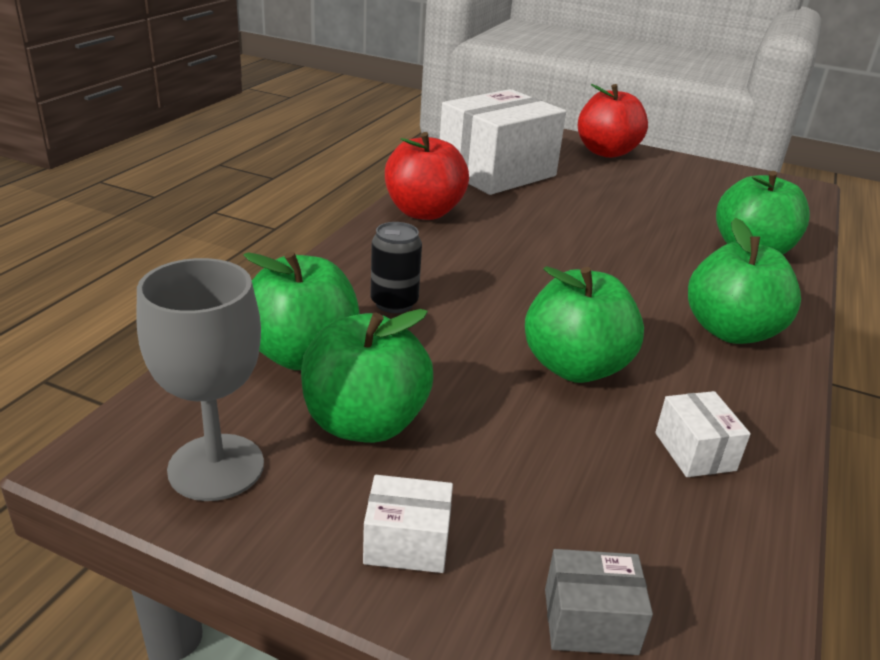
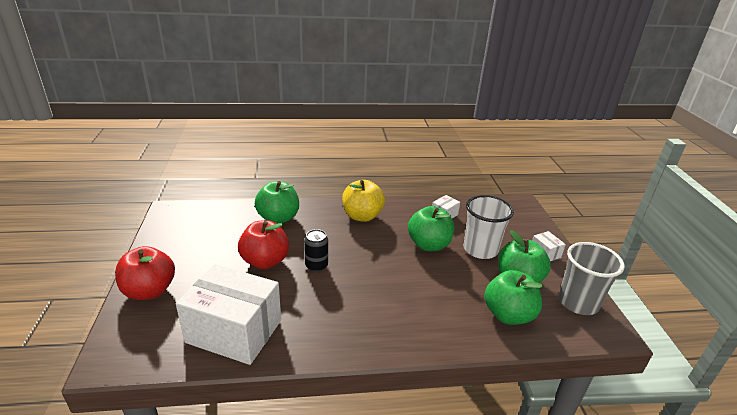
camera: 120 degrees left, 0 degrees up
(216, 467) = (578, 302): grey goblet -> grey cup
(394, 303) = (442, 306): black can -> black can (316, 266)
(424, 212) = (334, 339): red apple -> red apple (265, 261)
(509, 430) = (480, 249): none -> white cup
(590, 621) = (524, 220): grey box -> none
(730, 331) = (362, 216): green apple -> yellow apple

